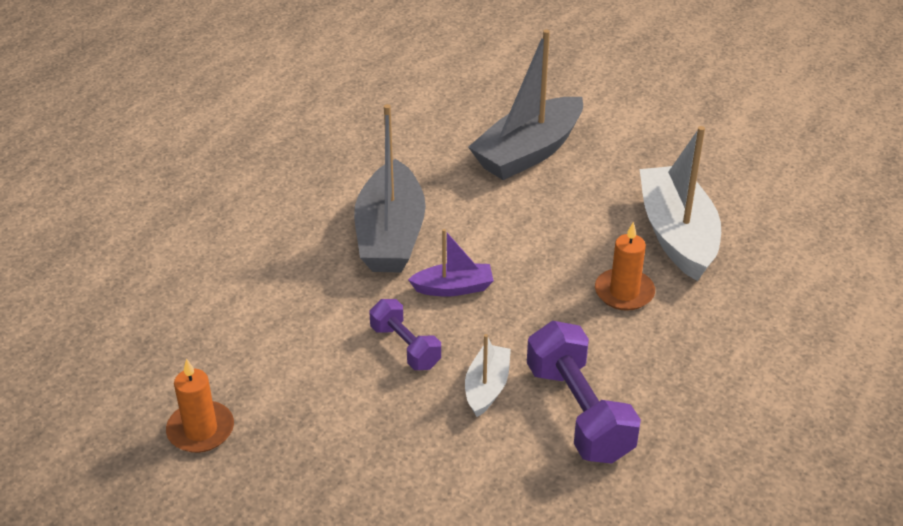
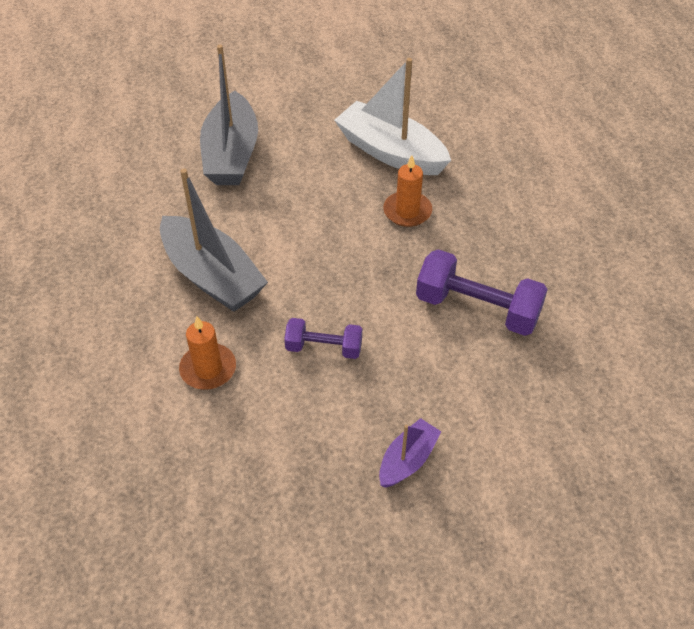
camera: 45 degrees left, 10 degrees up
(201, 430) = (263, 520): orange candle -> orange candle (208, 369)
(453, 288) = (302, 283): purple boat -> purple boat (407, 460)
(487, 387) = (407, 335): white boat -> none

